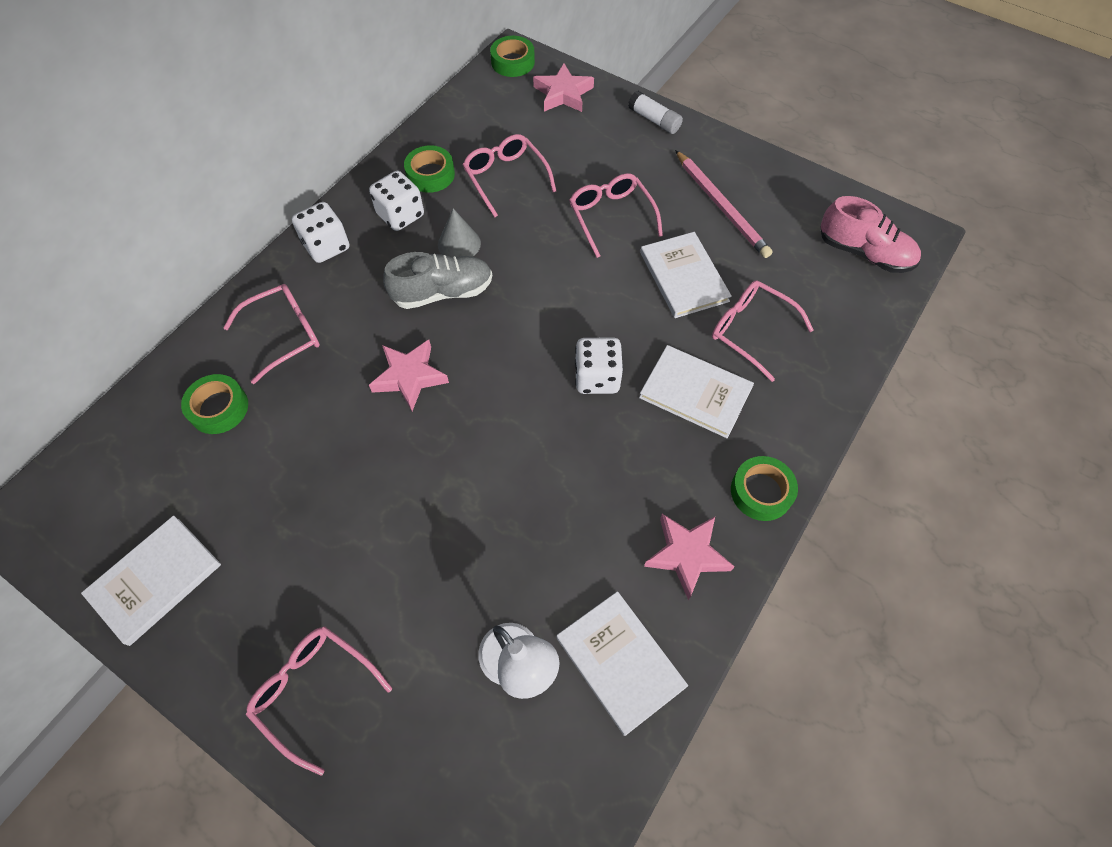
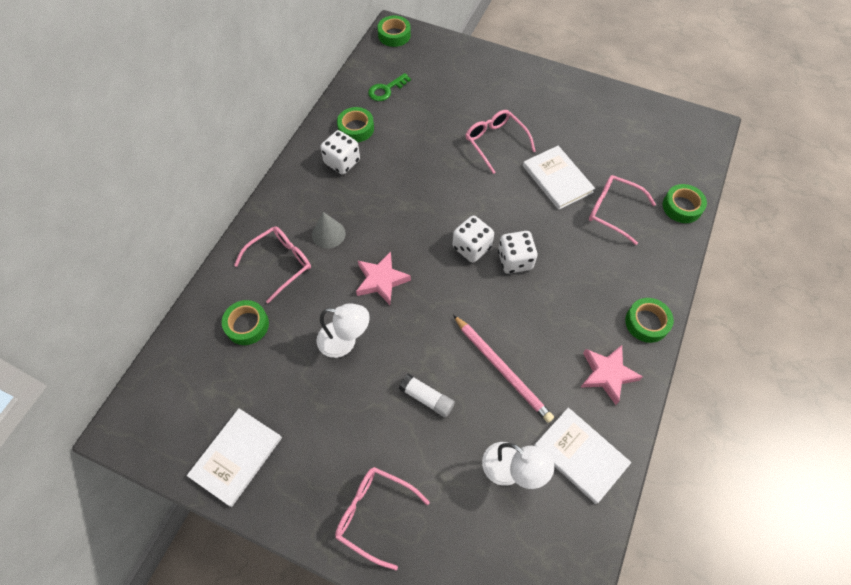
camera: 10 degrees left, 0 degrees up
(326, 246) = (293, 193): white dice -> white dice (471, 247)
(339, 450) = (345, 341): none -> white lamp
(443, 292) = (388, 215): grey shoe -> none
(459, 244) = (391, 177): grey cone -> grey cone (328, 234)
(483, 130) = (386, 90): none -> green key
(505, 178) = (412, 124): pink glasses -> none
(563, 94) = (437, 55): pink star -> none
(654, 120) = (508, 66): white glue stick -> white glue stick (427, 398)
(695, 392) = (585, 260): white book -> none
(721, 206) = (571, 124): pink pencil -> pink pencil (502, 369)
(850, 339) = (682, 207): none -> green tape
(864, 253) = (677, 144): pink shoe -> none

